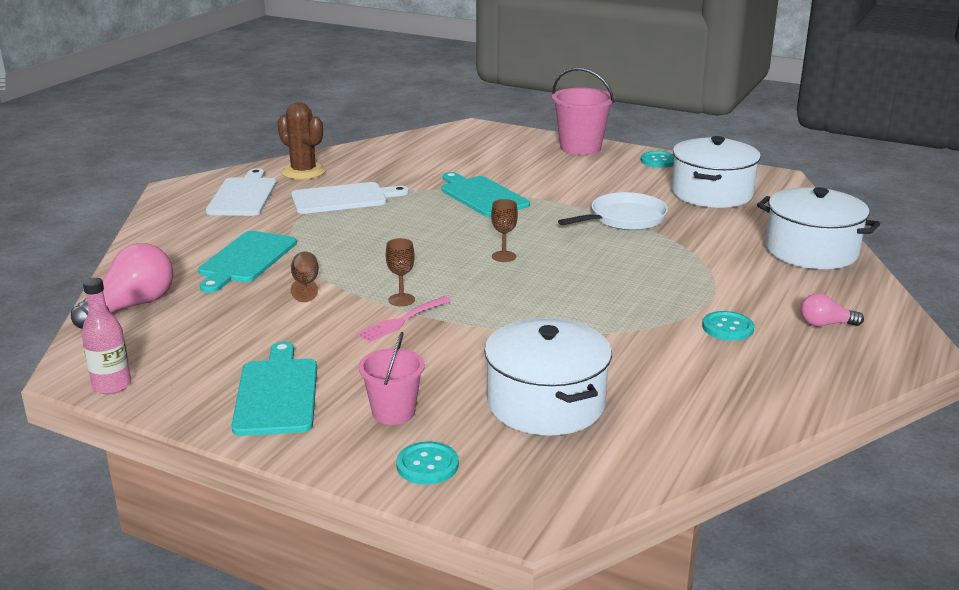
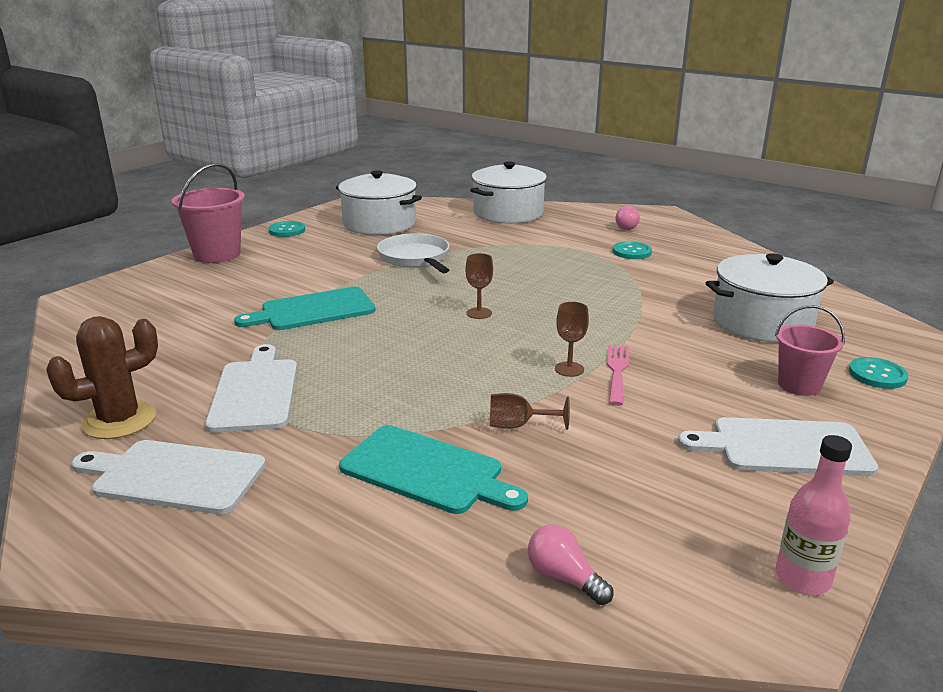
camera: 80 degrees left, 0 degrees up
(131, 307) = (564, 578): pink light bulb -> pink light bulb, size x0.53
(276, 393) = (784, 447): turquoise cutting board -> white cutting board
(402, 321) = (617, 371): pink fork -> pink fork turned 135 degrees counterclockwise

